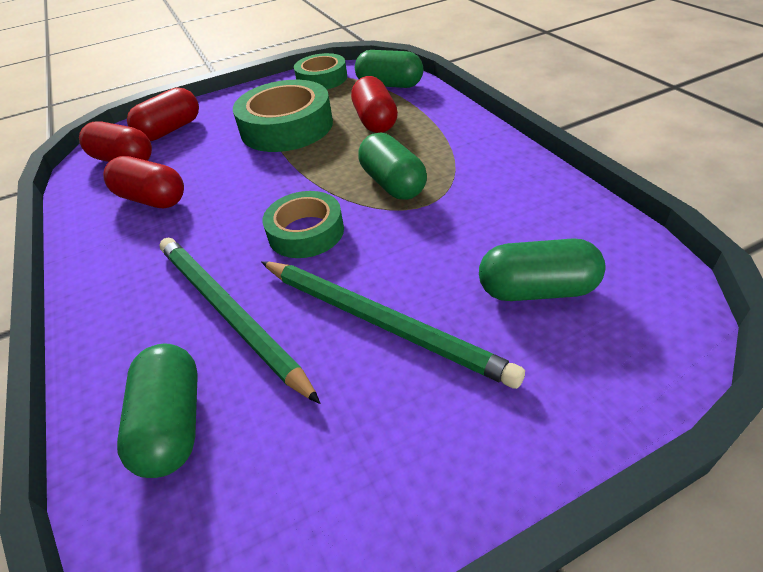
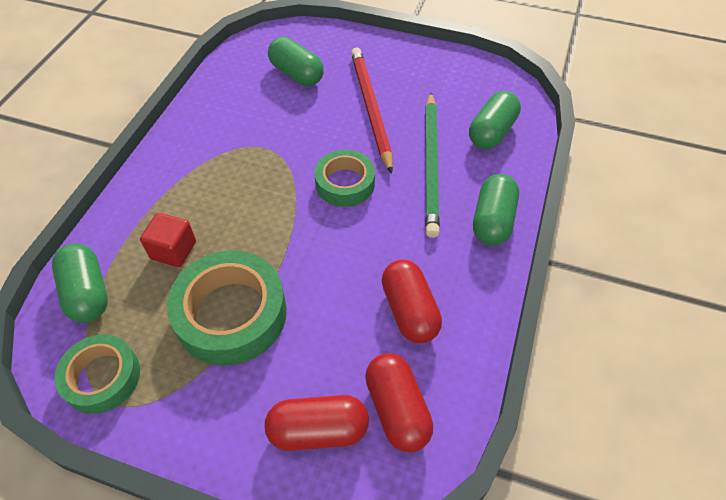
camera: 140 degrees left, 10 degrees up
(375, 121) = (173, 250): red capsule -> red cube
(380, 321) = (370, 109): green pencil -> red pencil
(393, 184) = (257, 177): green capsule -> green capsule (492, 221)

